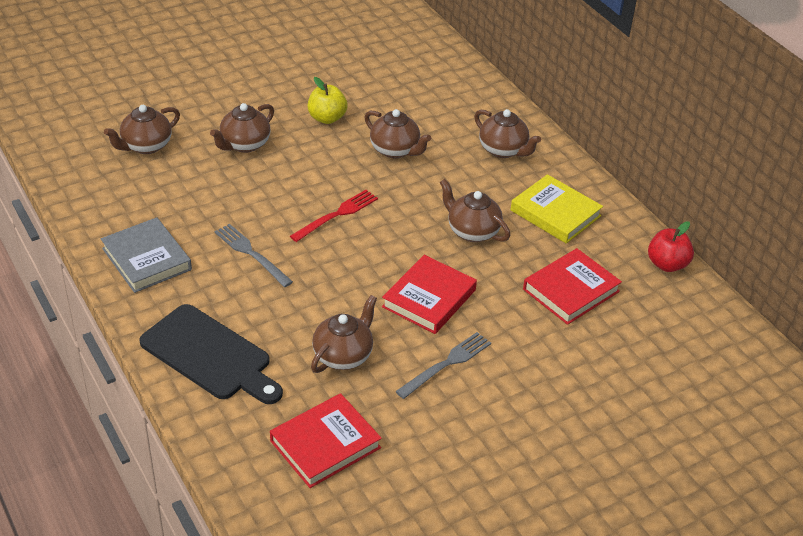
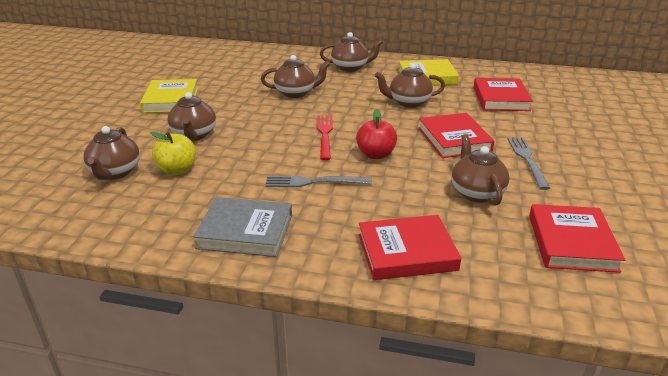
camera: 45 degrees left, 10 degrees down
(209, 355) = (407, 252): black cutting board -> red book
(285, 91) = (171, 100): none -> yellow book
(327, 118) = (225, 99): yellow apple -> yellow apple (177, 170)
(667, 264) = (509, 69): red apple -> red apple (376, 155)

